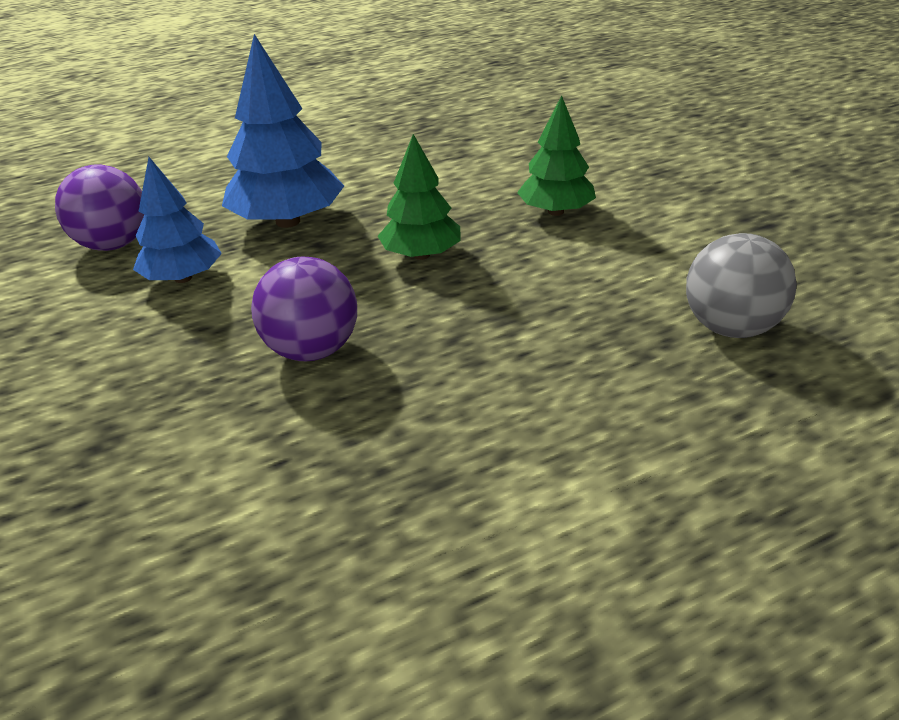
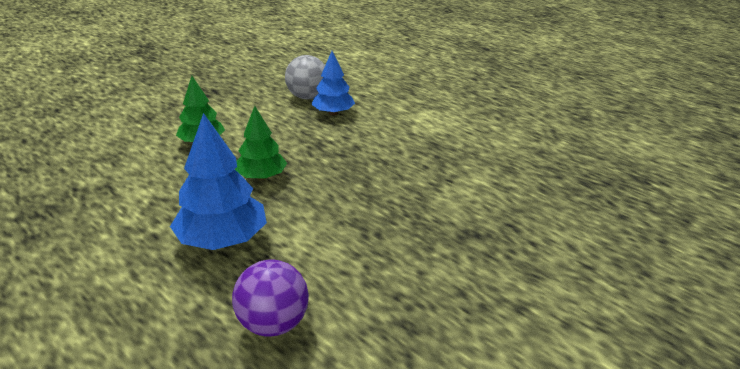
camera: 110 degrees left, 5 degrees down
(183, 278) = (313, 264): blue tree -> blue tree (333, 113)
(312, 350) = (369, 191): purple ball -> none

